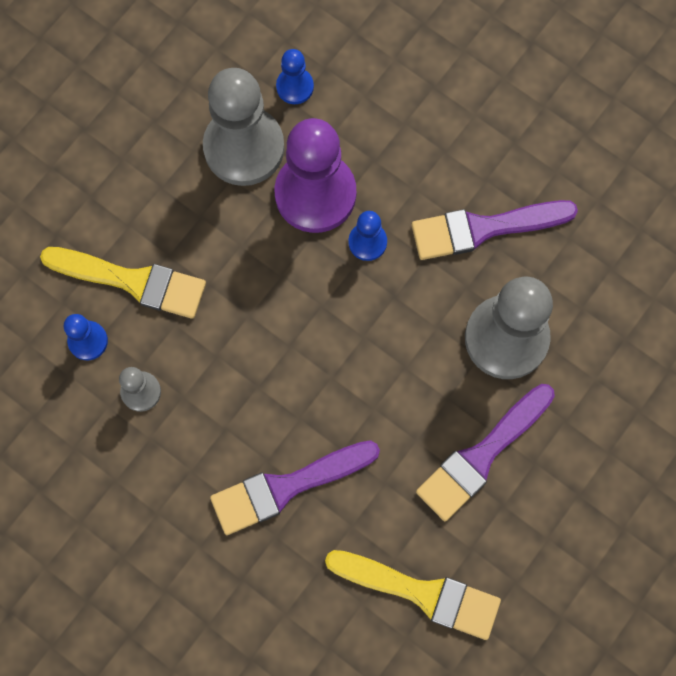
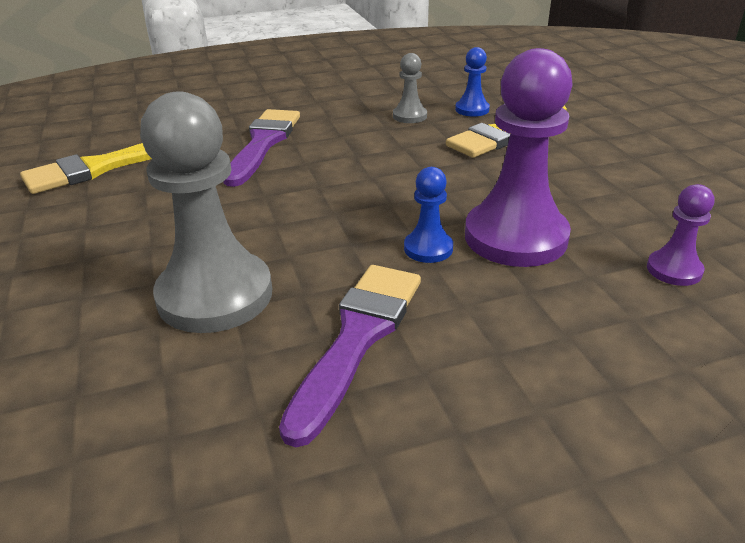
camera: 125 degrees right, 40 degrees down
(244, 147) = (606, 215): grey pawn -> none
(295, 87) = (674, 270): blue pawn -> purple pawn
(481, 456) = (140, 232): purple brush -> none

